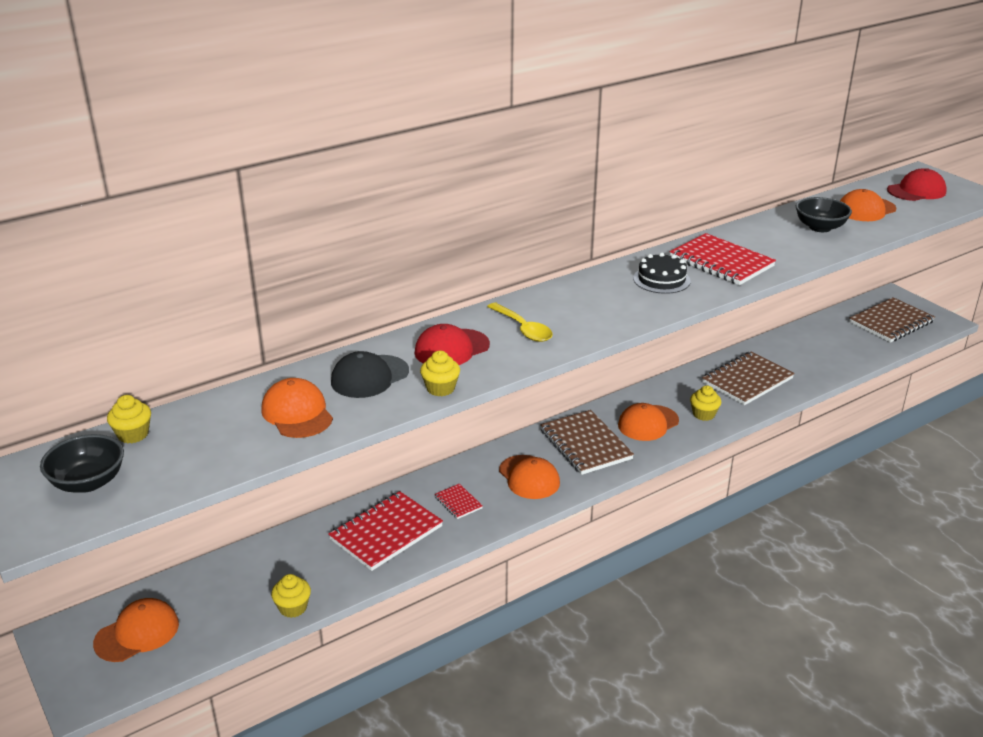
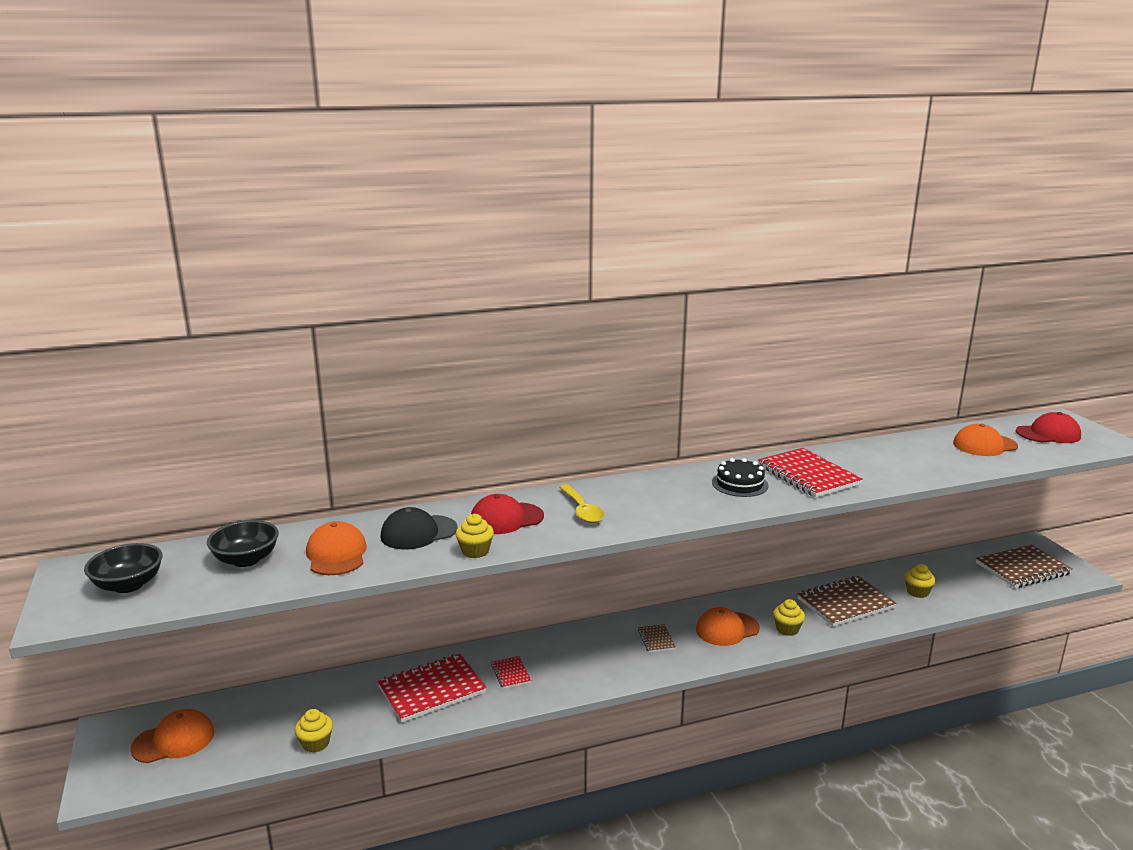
camera: 15 degrees right, 10 degrees down
(133, 434) = (191, 552): yellow cupcake -> yellow cupcake (917, 592)
(529, 477) = (588, 661): orange cap -> none
(585, 445) = (656, 639): brown notebook -> brown notebook, size x0.47
(820, 227) = (927, 456): black bowl -> black bowl (246, 560)

